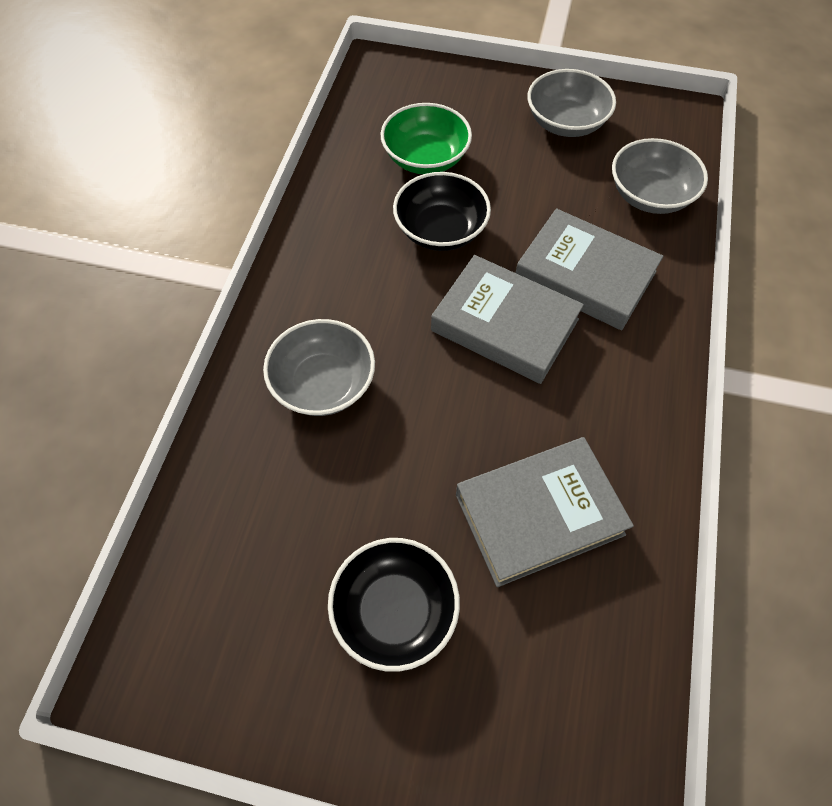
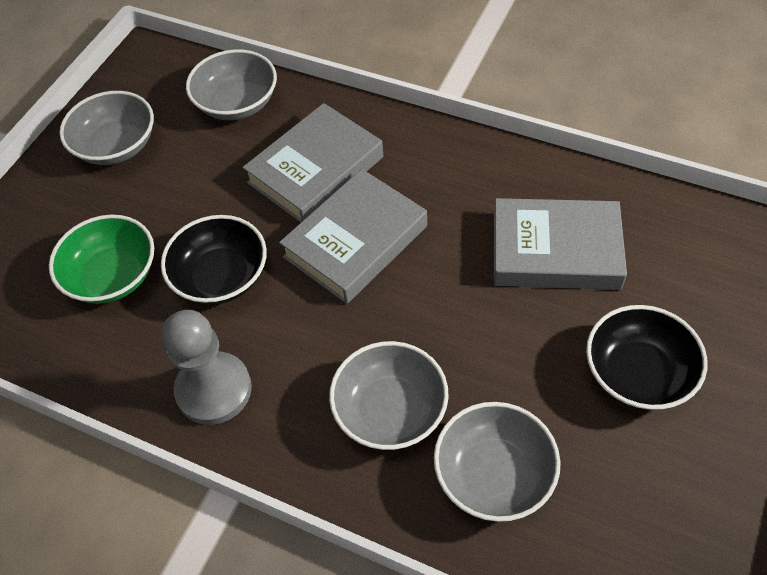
camera: 75 degrees left, 5 degrees down
(267, 478) = (494, 474): none -> grey bowl
(327, 251) = (214, 390): none -> grey pawn
(539, 514) = (555, 251): grey book -> grey book turned 75 degrees counterclockwise

